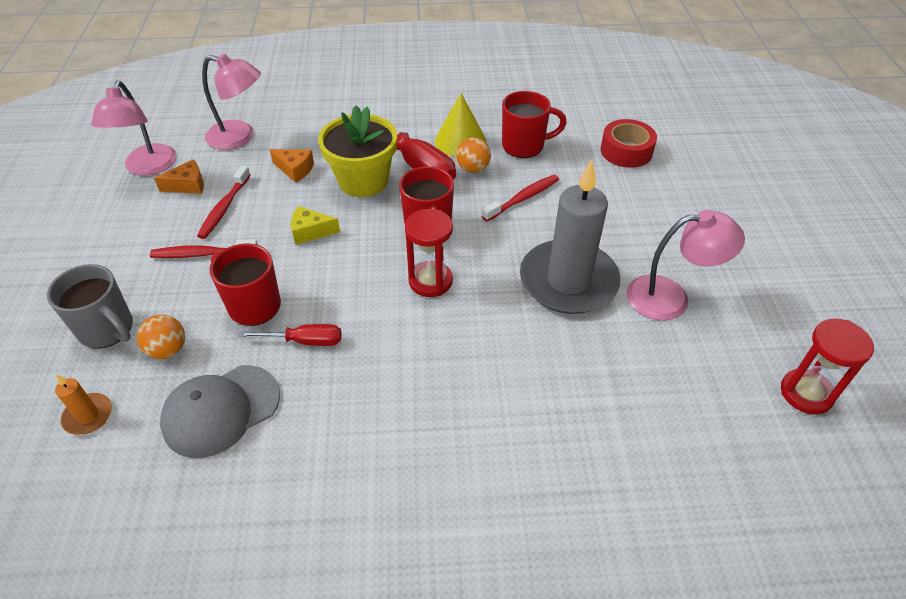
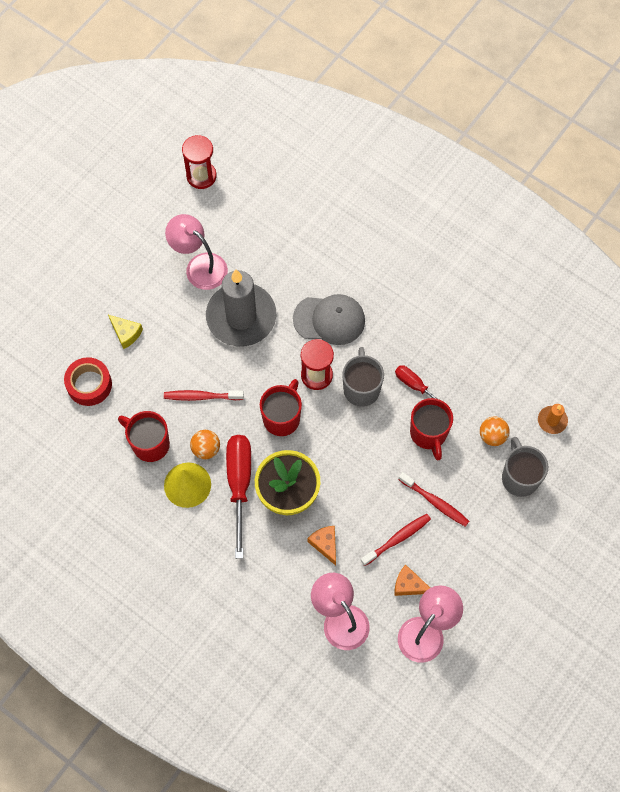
camera: 140 degrees left, 20 degrees up
(221, 410) = (484, 374): grey cap -> grey cap (329, 320)
(310, 232) = (356, 471): yellow cheese -> yellow cheese (126, 333)
(369, 300) = (361, 388): none -> grey mug

